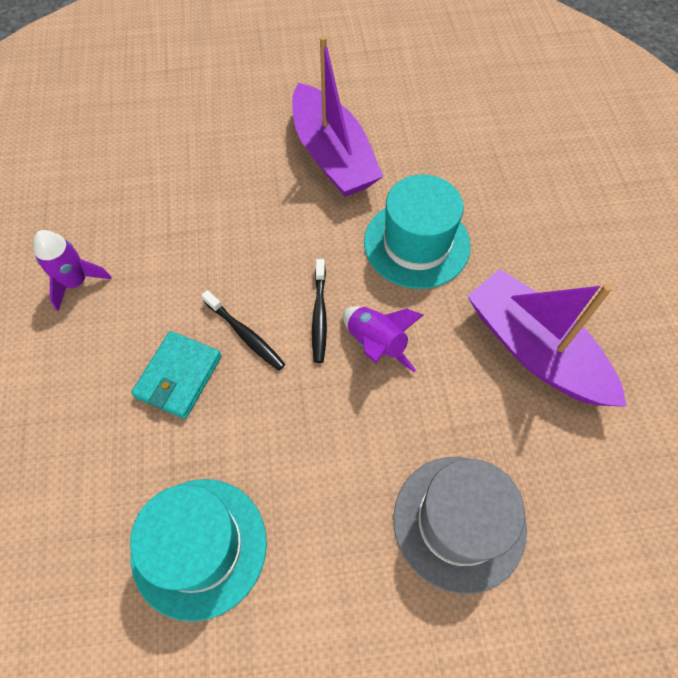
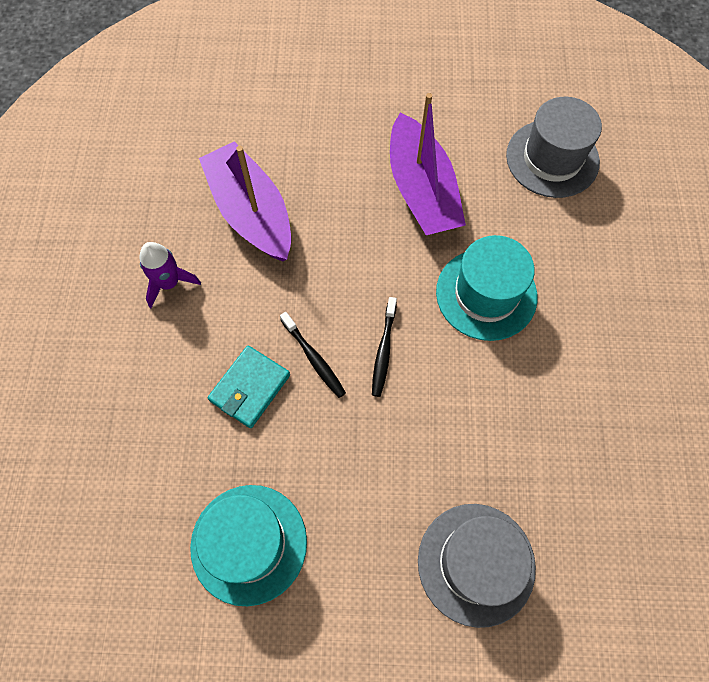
camera: 10 degrees right, 5 degrees up
(376, 344) = (431, 387): purple rocket -> none
(457, 110) = (552, 158): none -> grey hat
(534, 350) = (577, 417): purple boat -> purple boat (251, 212)

